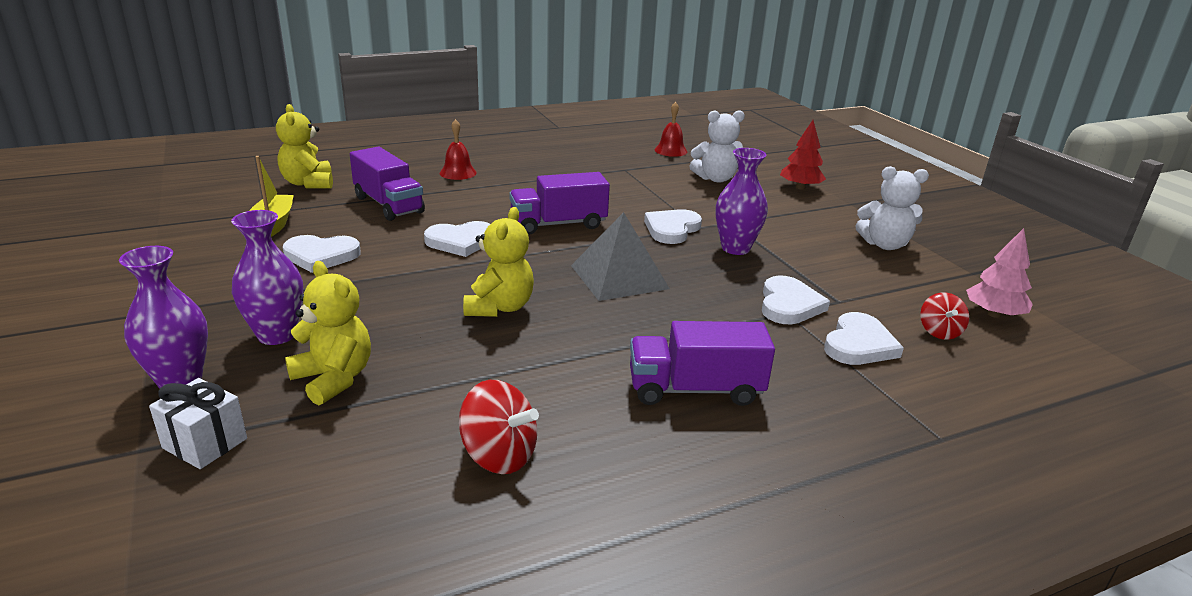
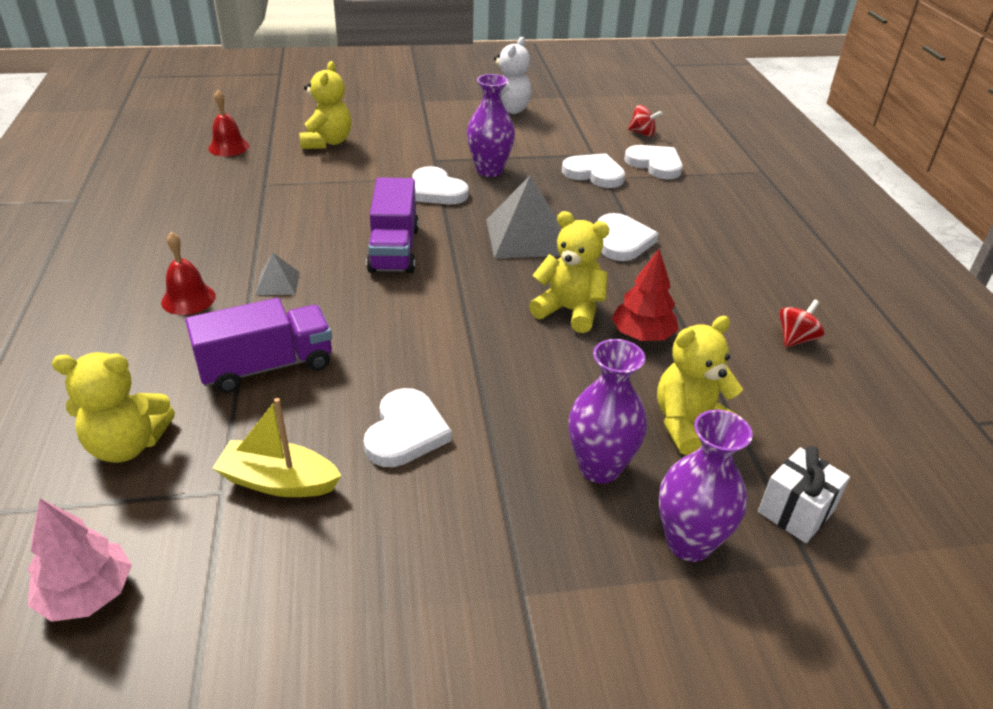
camera: 75 degrees left, 10 degrees up
(461, 241) = (410, 318): white heart -> white heart (622, 241)
(488, 193) = (277, 283): none -> grey pyramid
(499, 455) = (795, 339): red spinning top -> red spinning top, size x0.66
(695, 389) = (710, 239): purple truck -> none
(715, 179) = (327, 142): white teddy bear -> yellow teddy bear
(800, 187) = (375, 110): red tree -> red tree (642, 335)
(994, 314) = (622, 109): pink tree -> pink tree (87, 594)

